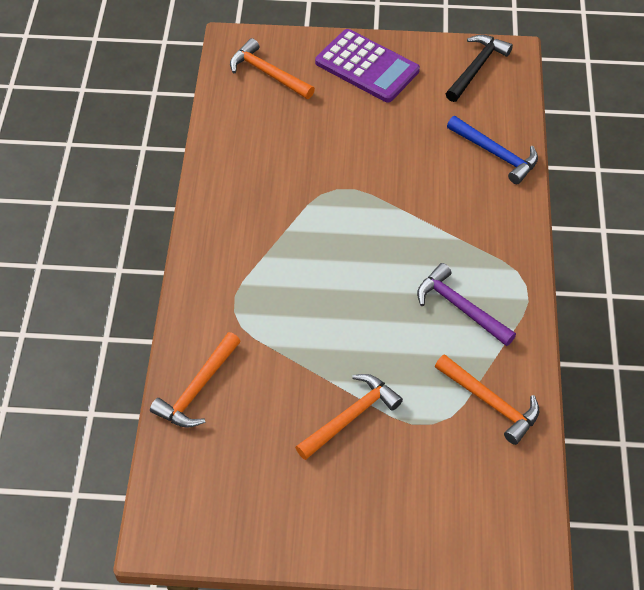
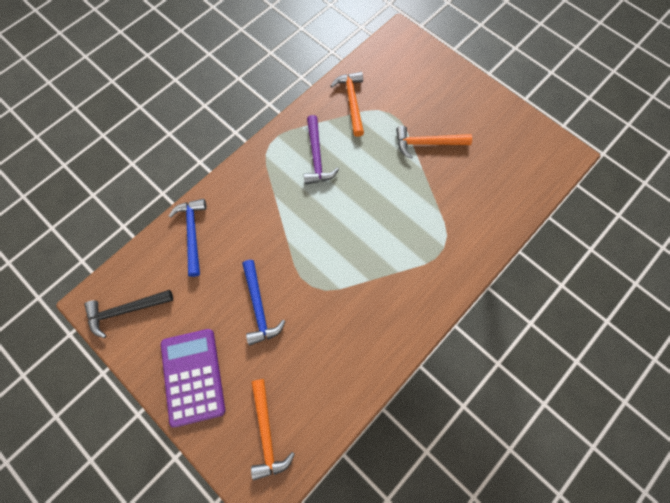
camera: 140 degrees left, 15 degrees up
(197, 389) = (499, 215): orange hammer -> none
(366, 142) = (259, 307): none -> blue hammer

